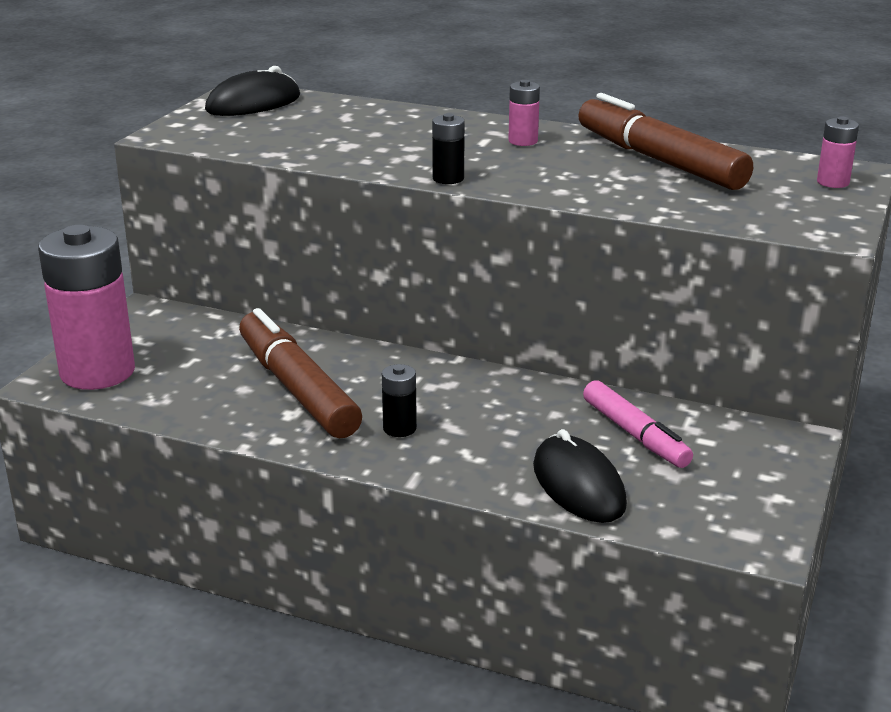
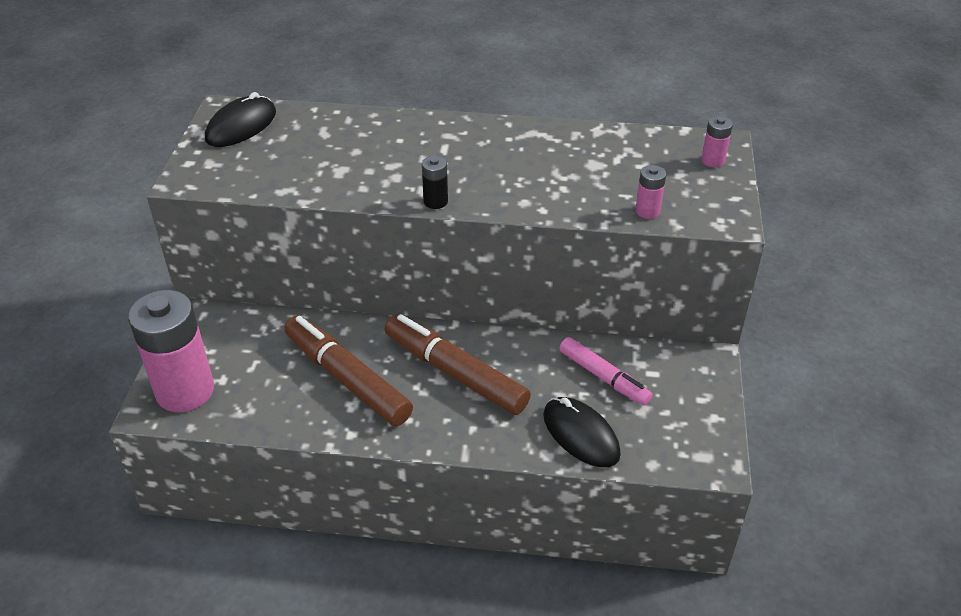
camera: 15 degrees left, 15 degrees up
(399, 428) = (437, 404): black battery -> none
(523, 141) = (474, 144): pink battery -> pink battery (647, 211)
(659, 160) = (583, 153): brown marker -> brown marker (455, 373)

